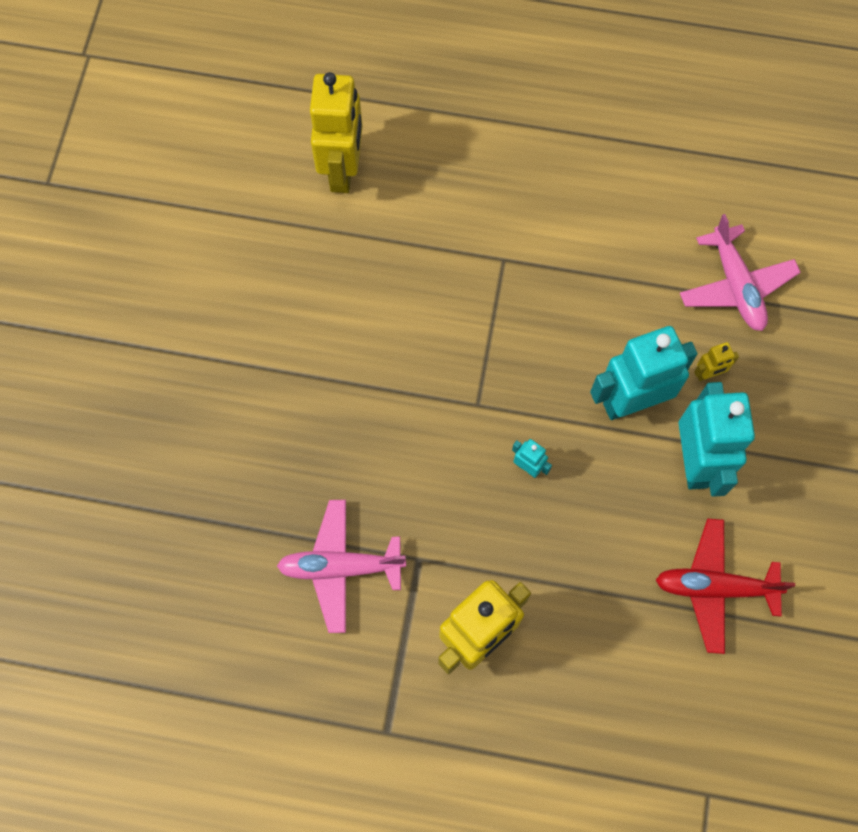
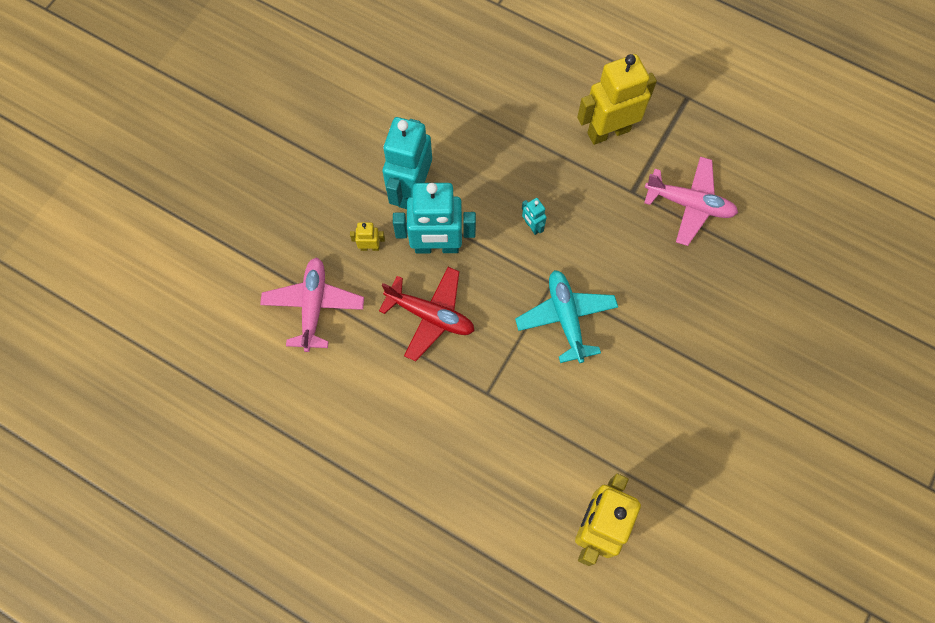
camera: 160 degrees left, 0 degrees up
(447, 370) = (566, 318): none -> turquoise plane
(714, 587) = (437, 109): red plane -> red plane (430, 315)

